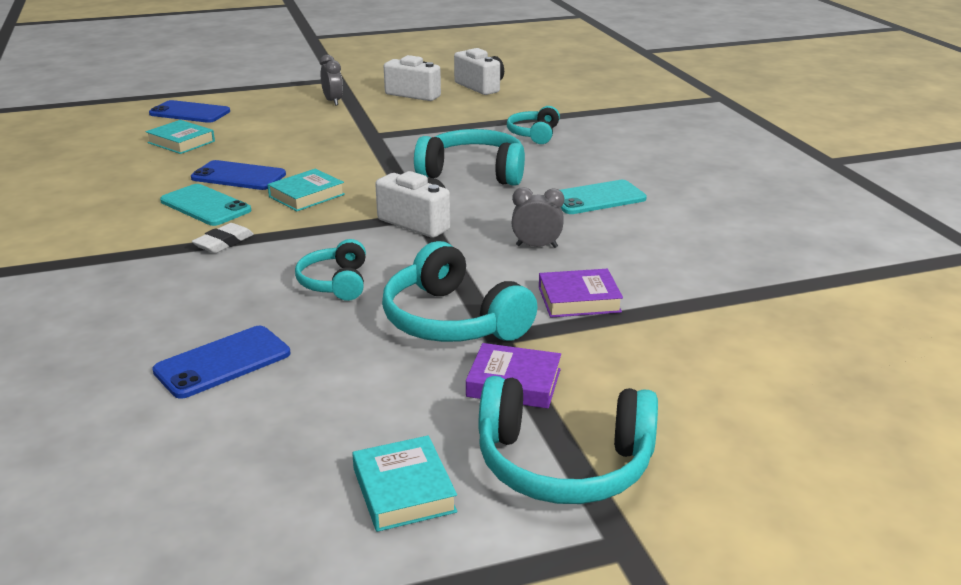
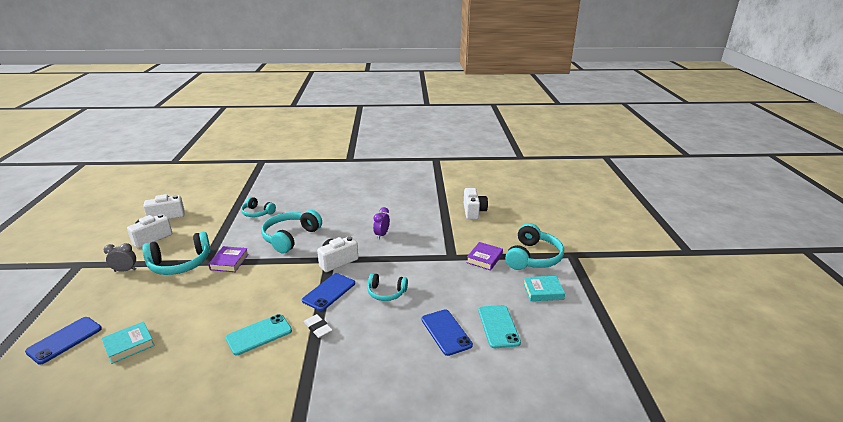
camera: 75 degrees left, 0 degrees up
(238, 176) = (223, 319): blue phone -> blue phone (329, 292)
(306, 195) = (275, 294): turquoise book -> none
(452, 321) = (435, 265): turquoise headphones -> turquoise headphones (180, 264)
(536, 246) = (381, 235): grey clock -> purple clock
(579, 299) = (431, 234): purple book -> purple book (229, 262)
(597, 198) = (345, 212): turquoise phone -> turquoise phone (498, 326)
(739, 344) = (473, 211): none -> white camera

